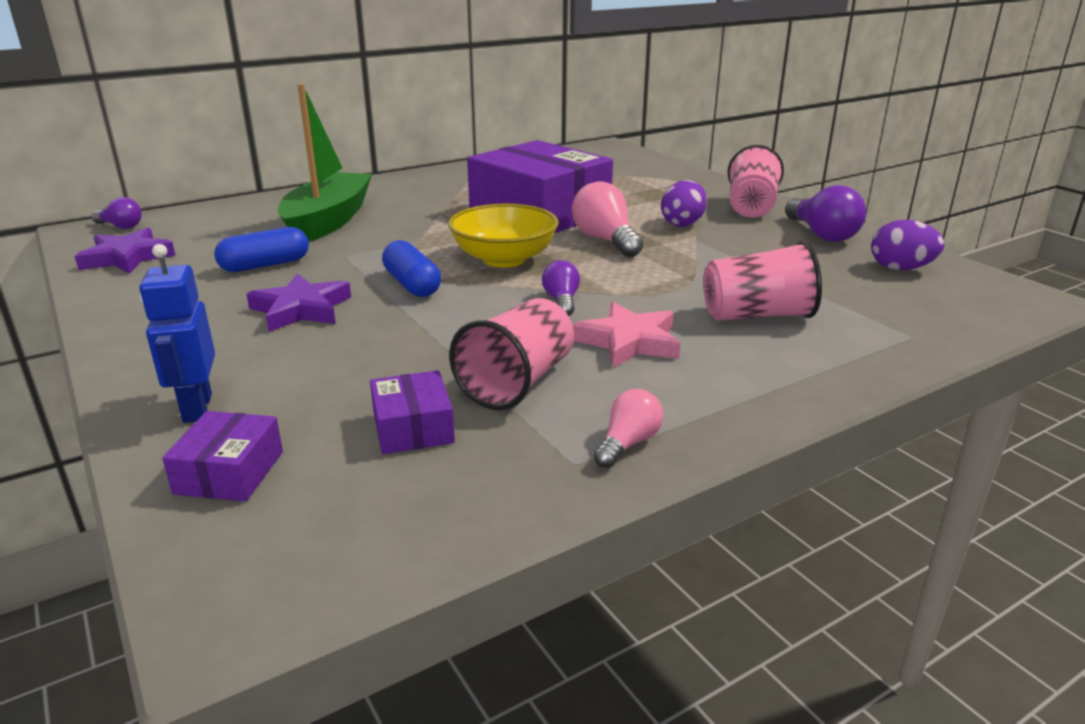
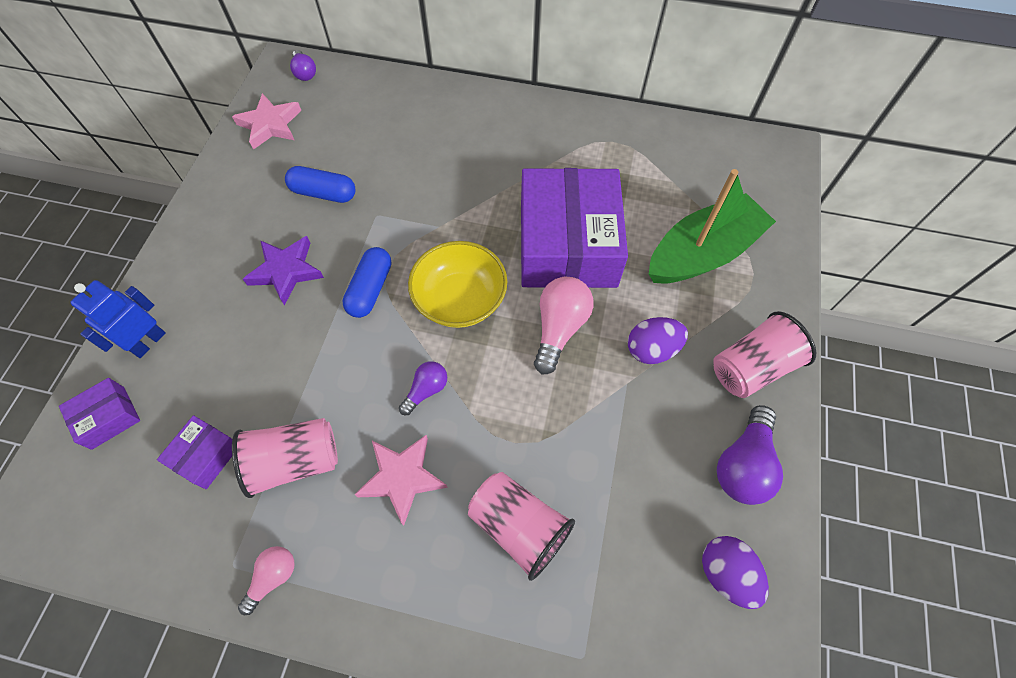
camera: 45 degrees right, 35 degrees up
(127, 257) = (270, 125): purple star -> pink star
(328, 221) = (418, 151): green boat -> green boat (702, 253)
(628, 443) = (273, 577): pink light bulb -> pink light bulb turned 45 degrees counterclockwise

